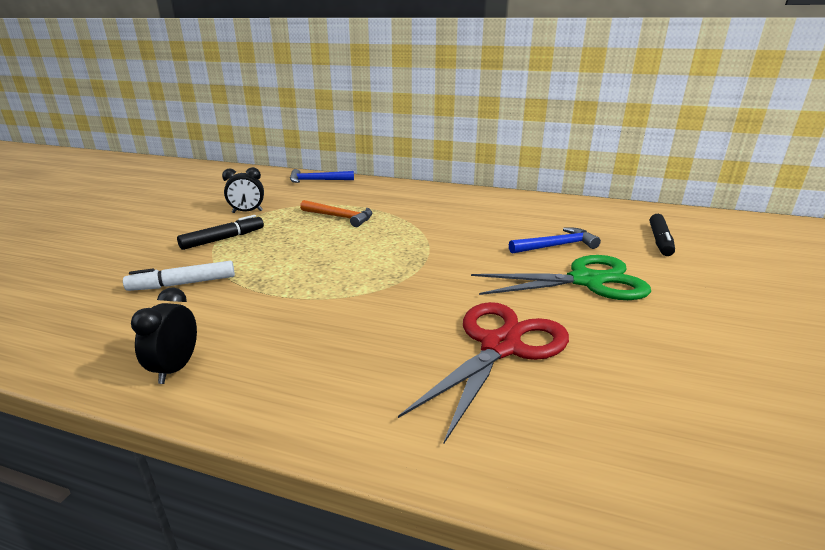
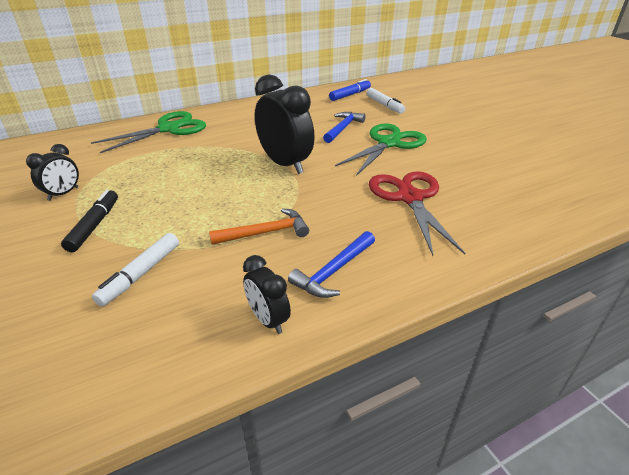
camera: 45 degrees left, 10 degrees up
(317, 180) = (75, 140): blue hammer -> blue hammer (333, 271)
(340, 217) = (166, 164): orange hammer -> orange hammer (266, 233)
(391, 193) = (169, 129): none -> green scissors
(431, 255) = (285, 164): none -> black clock
(630, 217) = (350, 95): none -> blue marker
(660, 241) = (384, 105): black marker -> white marker

